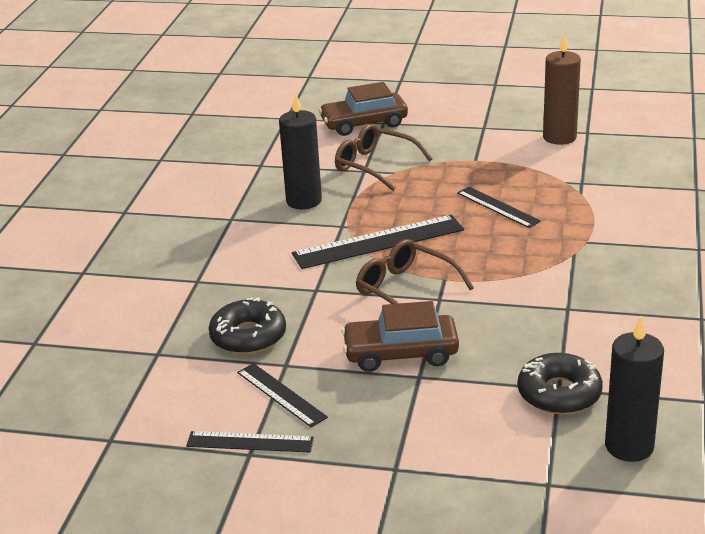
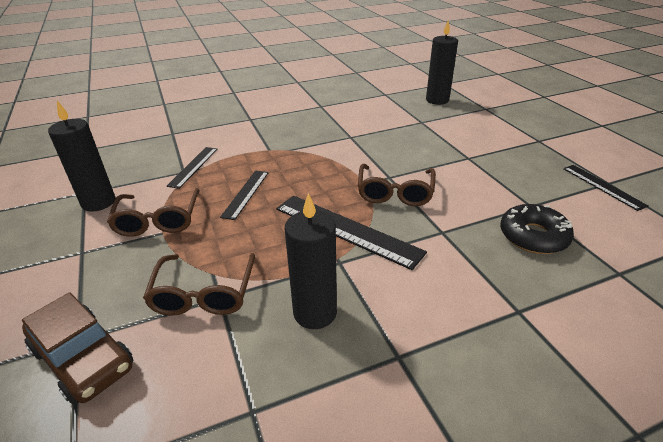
camera: 125 degrees left, 5 degrees up
(281, 394) = (555, 194): black ruler -> black ruler (193, 166)
(401, 353) = (459, 170): brown car -> none
(496, 160) = (158, 220): none -> brown glasses
(559, 137) = (98, 202): brown candle -> black candle
(559, 393) = (425, 121): black donut -> none

